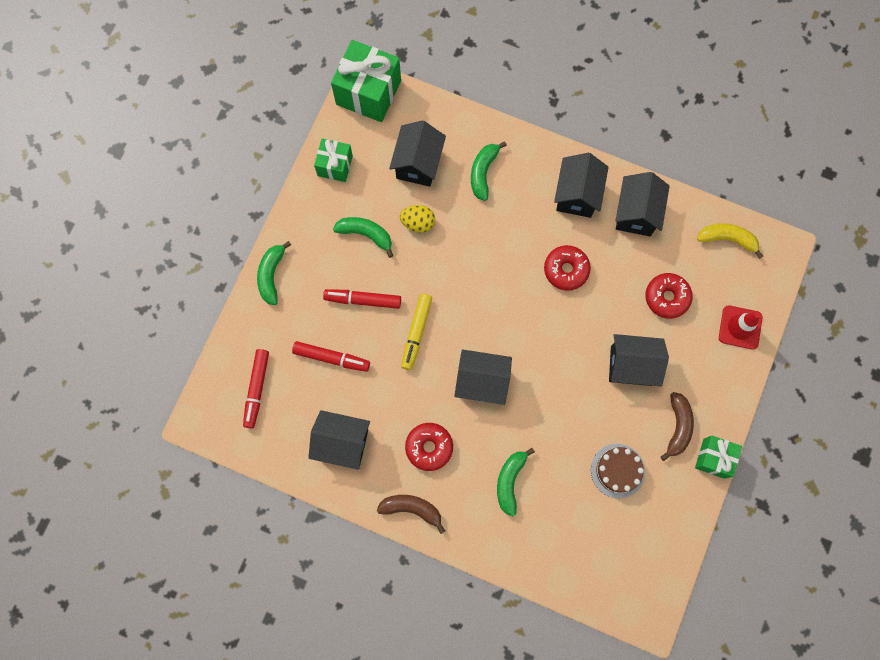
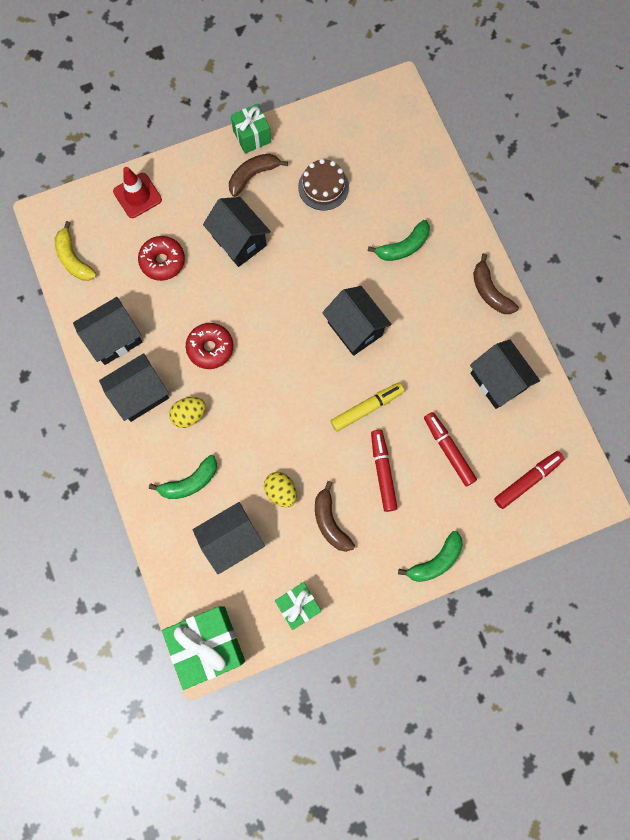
camera: 135 degrees left, 0 degrees up
(363, 300) = (383, 471): red marker -> red marker turned 150 degrees counterclockwise
(366, 234) = (330, 522): green banana -> brown banana
(429, 447) = (437, 320): red donut -> none
(530, 213) = (189, 415): none -> yellow egg

